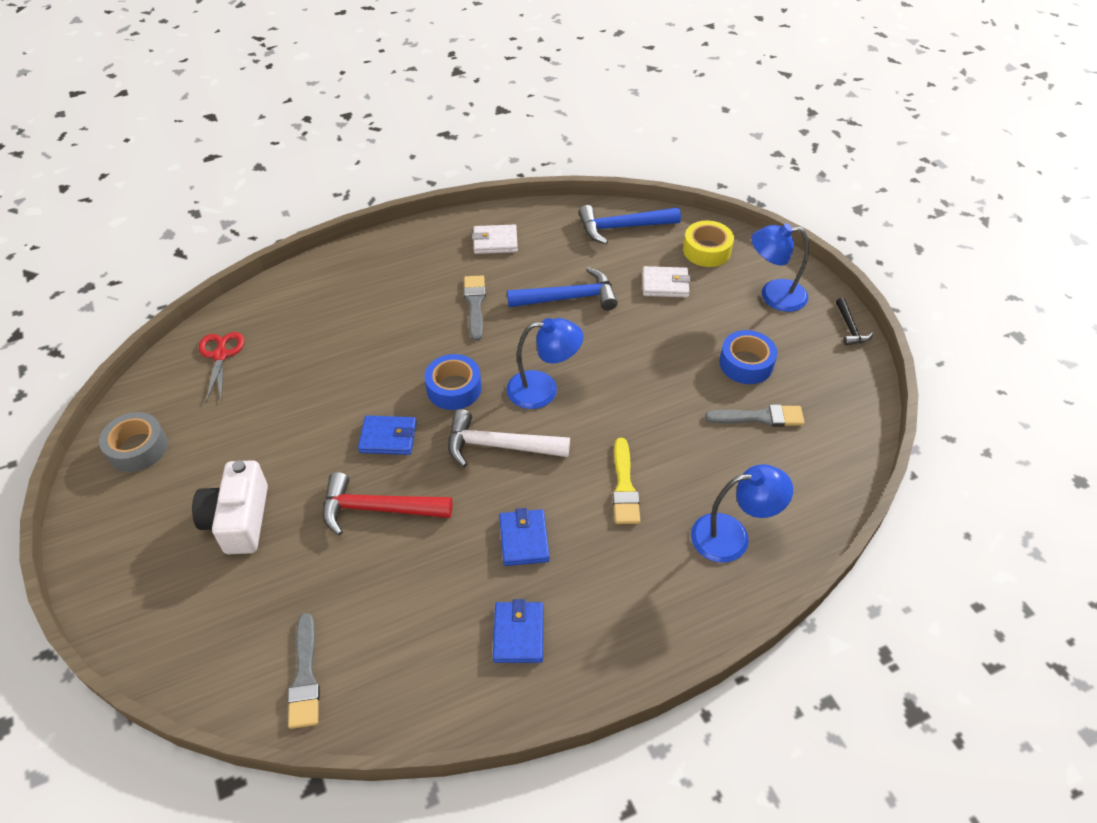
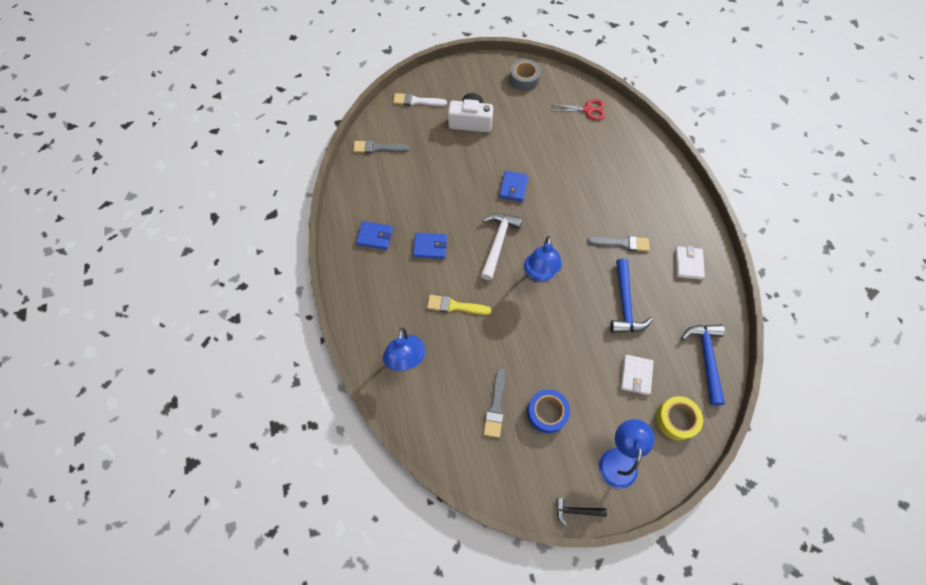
camera: 100 degrees right, 15 degrees up
(177, 626) = (416, 101): none -> white brush
(377, 509) = (465, 180): red hammer -> none
(454, 388) = (547, 224): blue tape -> none

